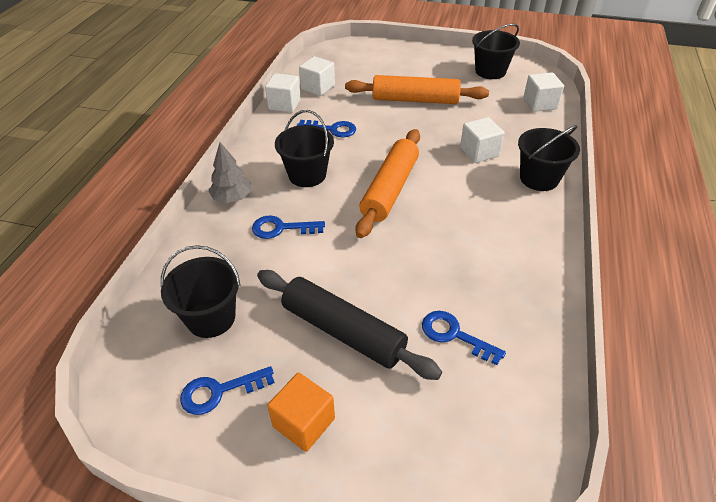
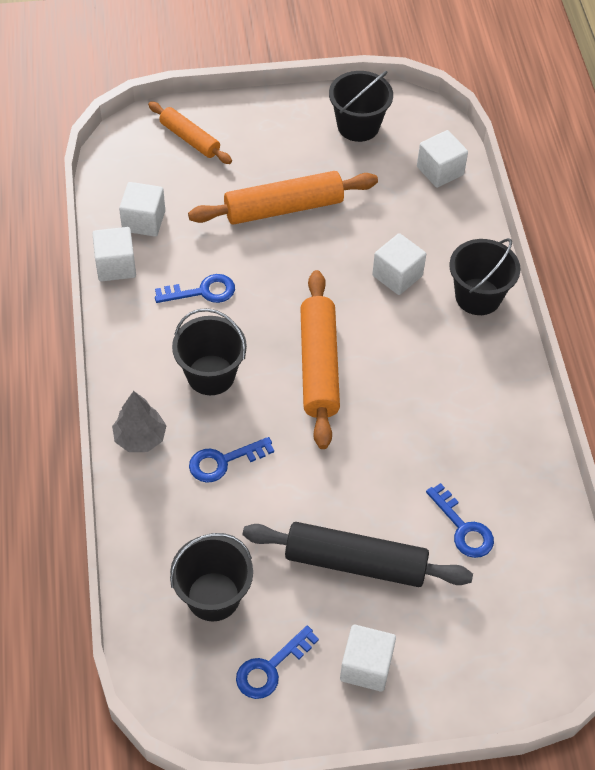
camera: 25 degrees left, 10 degrees up
(304, 422) = (366, 666): orange cube -> white cube
(373, 57) = (190, 139): none -> orange rolling pin
(454, 335) = (463, 528): blue key -> blue key turned 135 degrees counterclockwise

